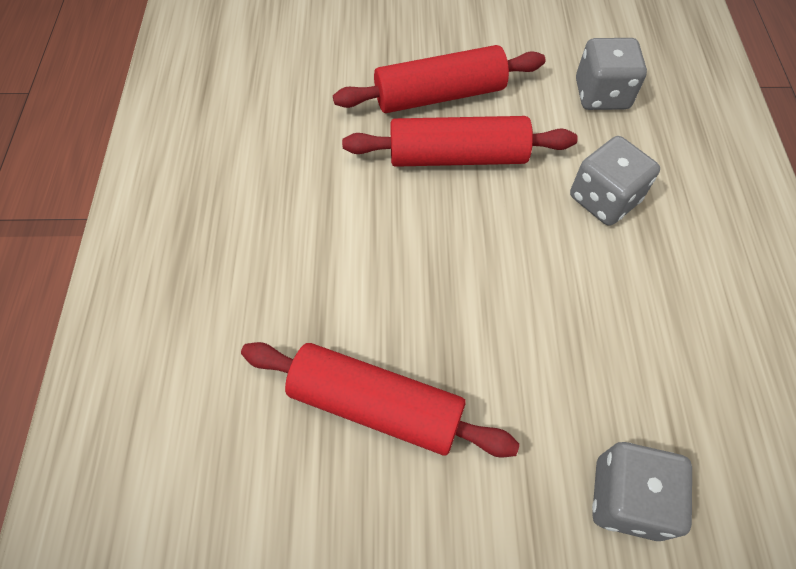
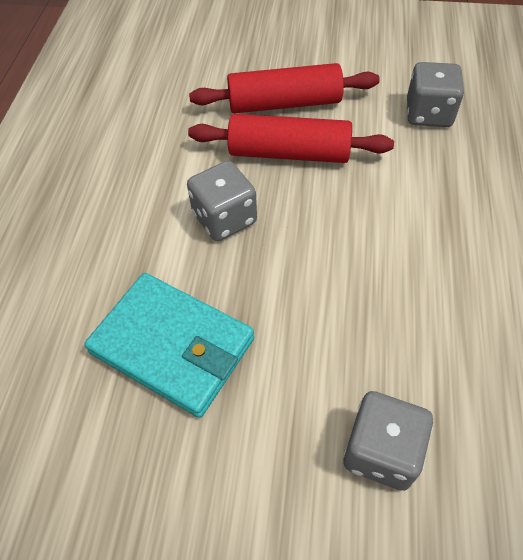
camera: 10 degrees right, 5 degrees down
(376, 406) = (172, 346): red rolling pin -> turquoise wallet
(604, 199) = (413, 199): grey dice -> grey dice (224, 218)

